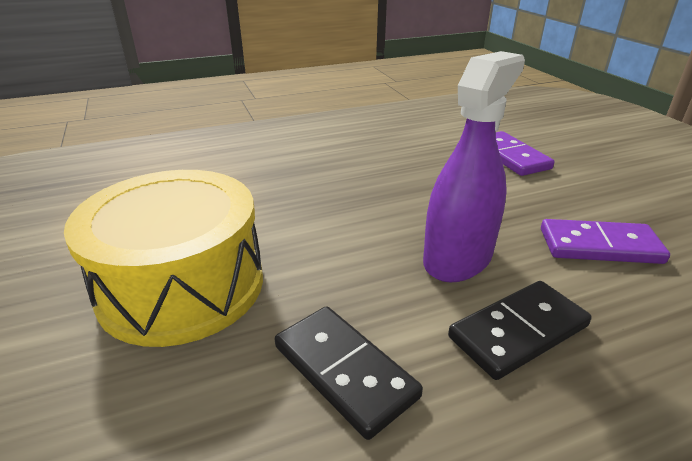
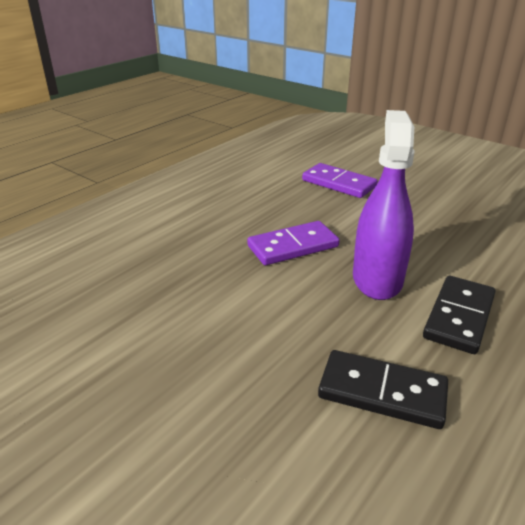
camera: 30 degrees left, 0 degrees up
(182, 285) = (187, 384): yellow drum -> none
(599, 246) = (453, 238): purple domino -> purple domino (293, 246)

